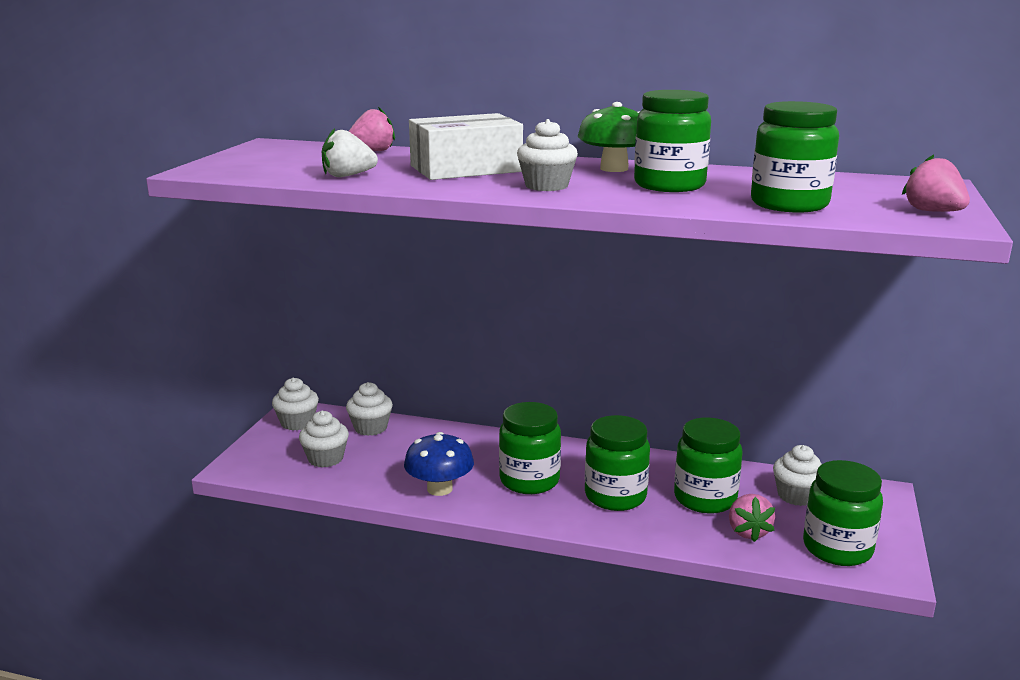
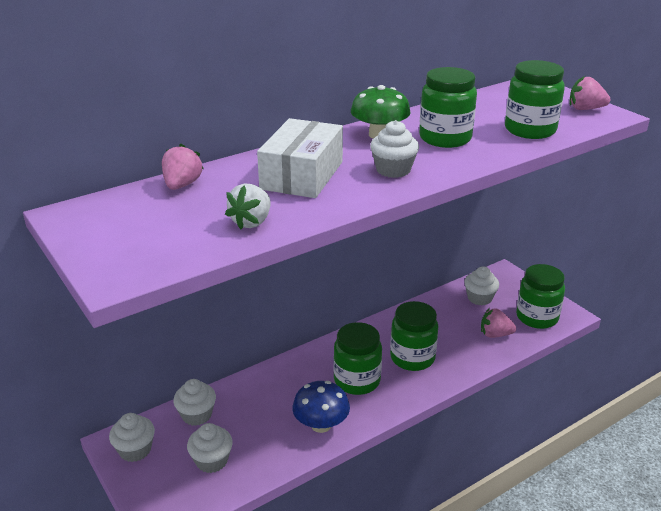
camera: 50 degrees left, 10 degrees up
(705, 499) = (450, 328): green jar -> none
(748, 532) = (495, 334): pink strawberry -> pink strawberry turned 150 degrees clockwise

